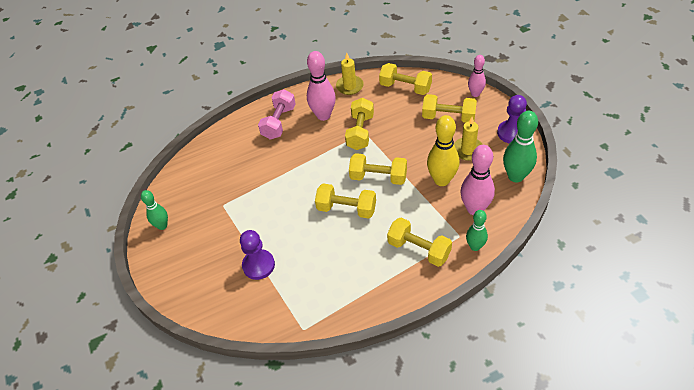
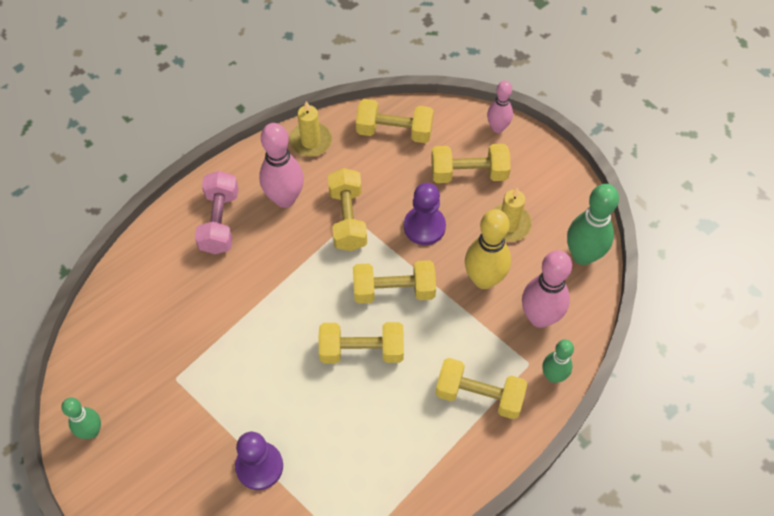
camera: 20 degrees left, 10 degrees up
(511, 133) = (562, 186): purple pawn -> purple pawn (424, 226)

